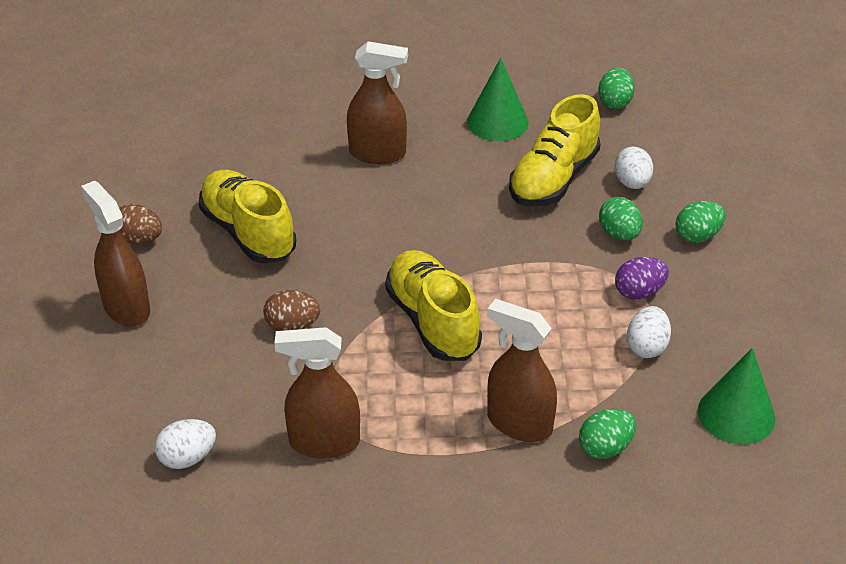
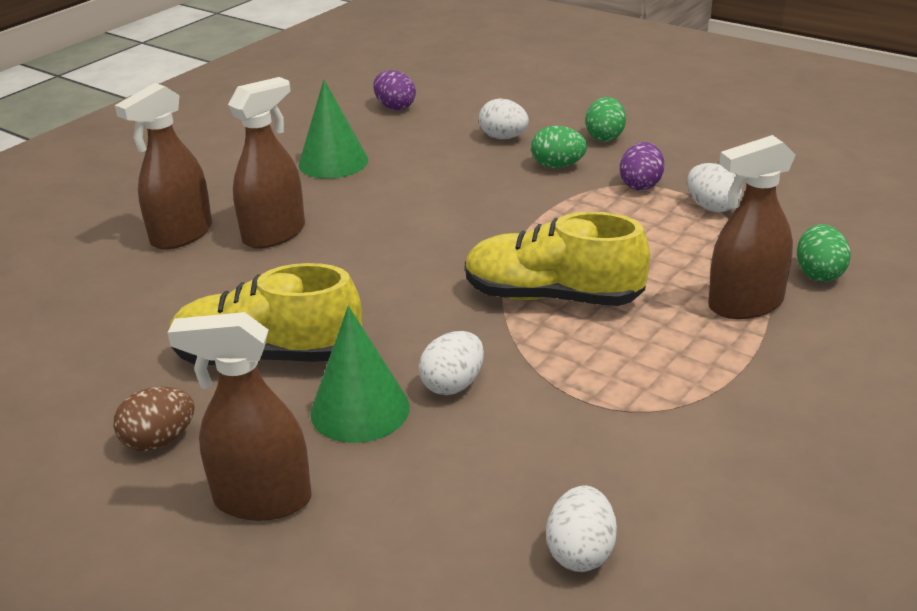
camera: 50 degrees left, 10 degrees down
(292, 326) = (453, 385): brown egg -> white egg
(324, 442) = (656, 434): brown spray bottle -> brown spray bottle (181, 235)
(553, 179) = (447, 166): yellow shoe -> none
(614, 102) = (395, 107): green egg -> purple egg
(736, 414) = (834, 201): green cone -> green cone (360, 409)

